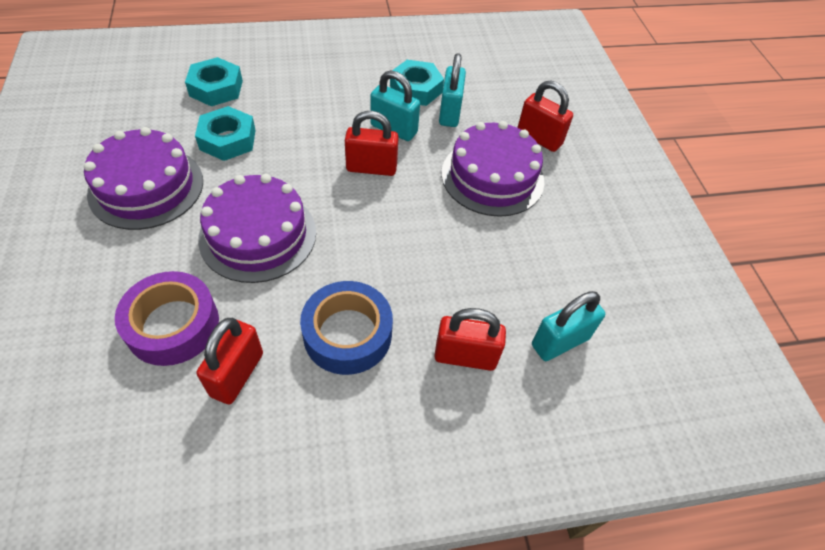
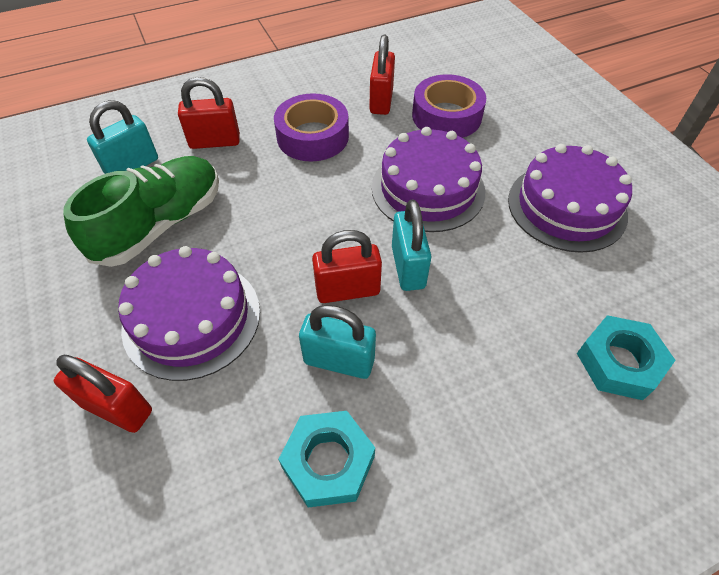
camera: 170 degrees right, 0 degrees up
(228, 140) = (535, 283): turquoise nut -> none
(347, 334) = (313, 137): blue tape -> purple tape
(449, 113) = (262, 421): turquoise padlock -> turquoise padlock (408, 267)
(522, 261) = (161, 224): none -> green shoe

